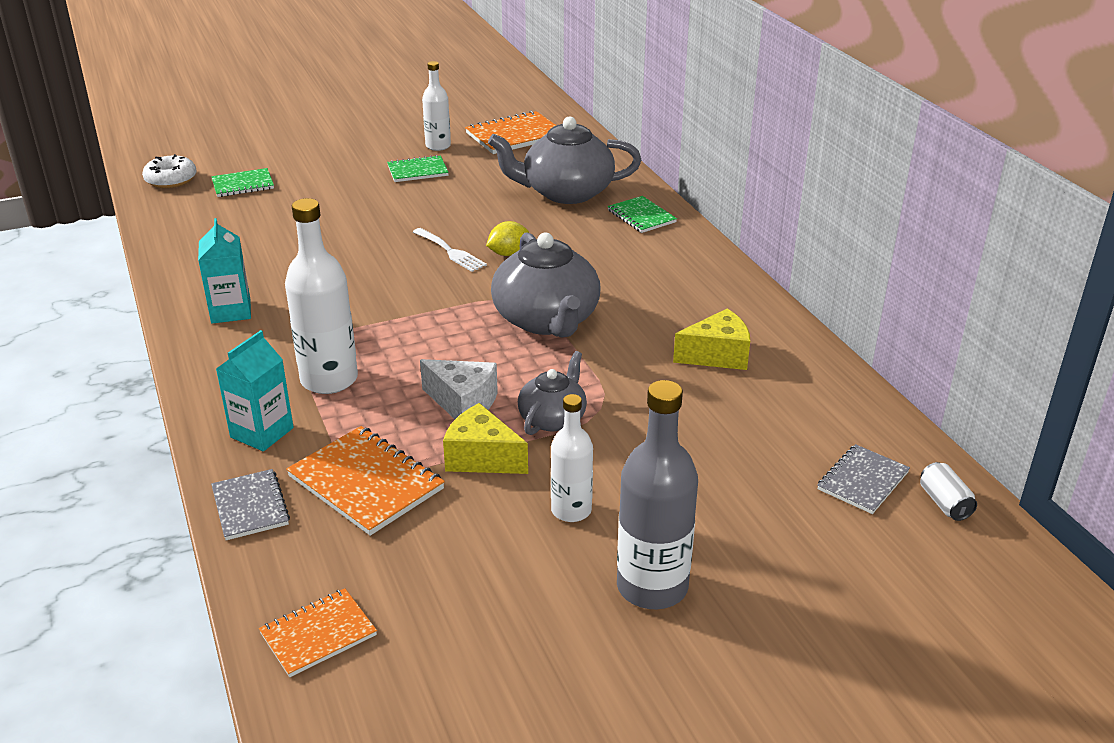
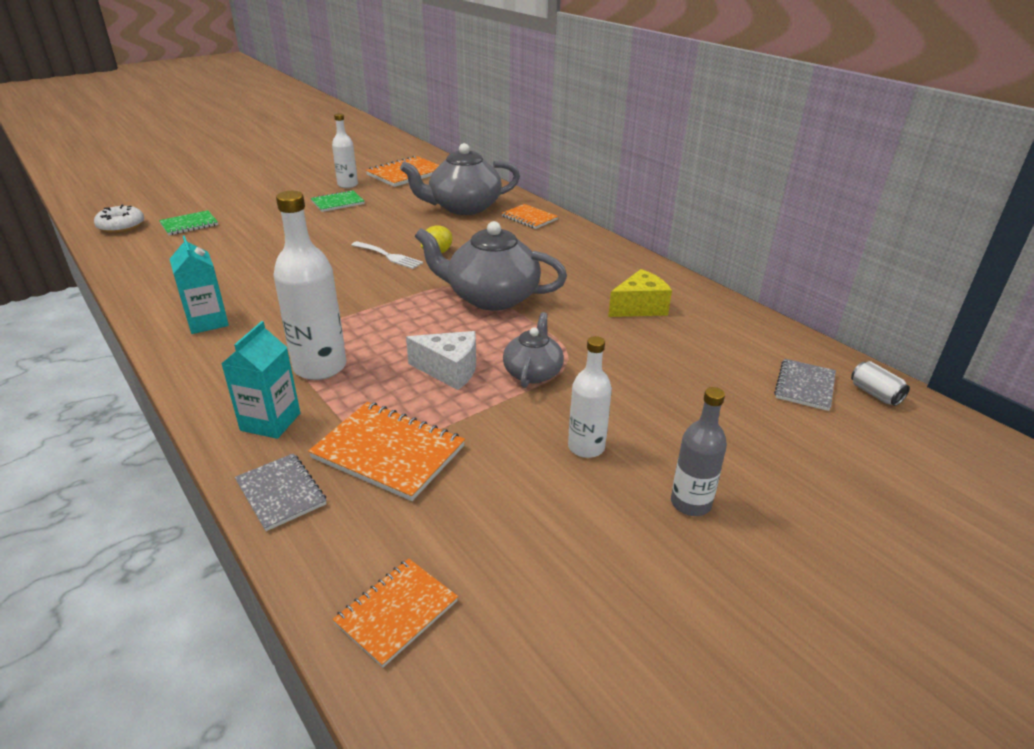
camera: 15 degrees left, 0 degrees up
(481, 458) = (486, 414): yellow cheese -> none
(547, 320) = (491, 297): grey teapot -> grey teapot turned 135 degrees clockwise
(641, 216) = (529, 218): green notebook -> orange notebook
(652, 587) = (690, 503): grey bottle -> grey bottle, size x0.61

